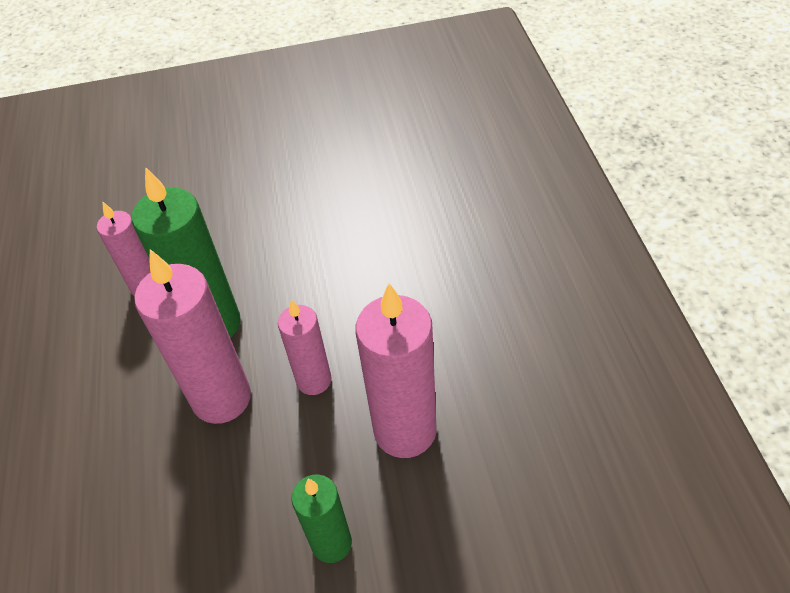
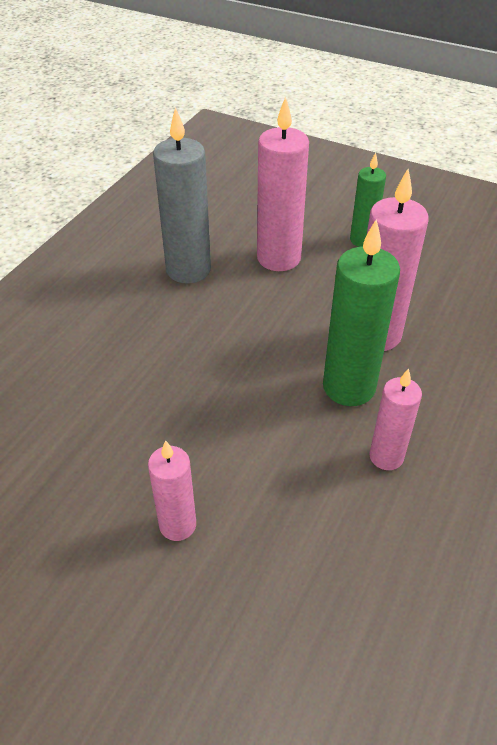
camera: 145 degrees left, 5 degrees down
(314, 380) = (307, 310): pink candle -> pink candle (177, 525)
(480, 343) = (188, 270): none -> grey candle

